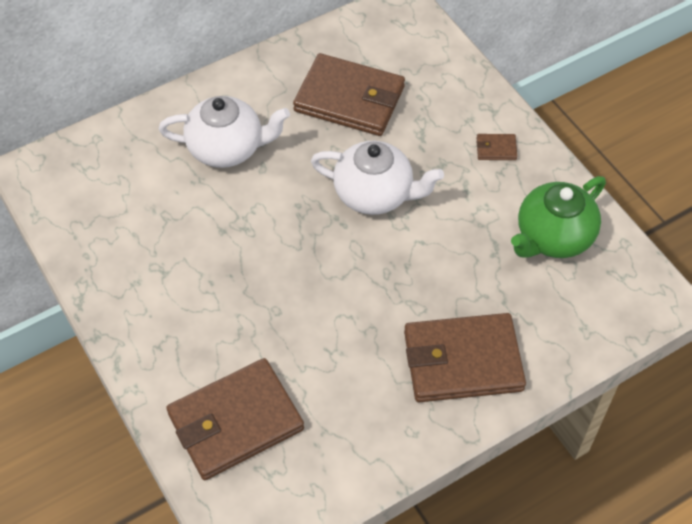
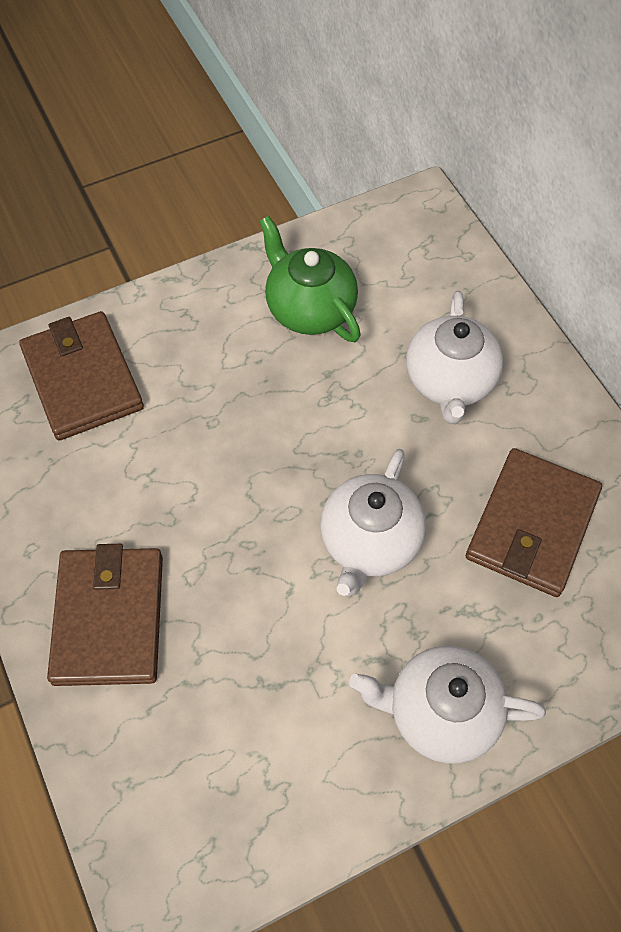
camera: 95 degrees right, 5 degrees up
(496, 149) = (441, 712): brown wallet -> white teapot
(553, 237) = (280, 769): green teapot -> green teapot (309, 309)

